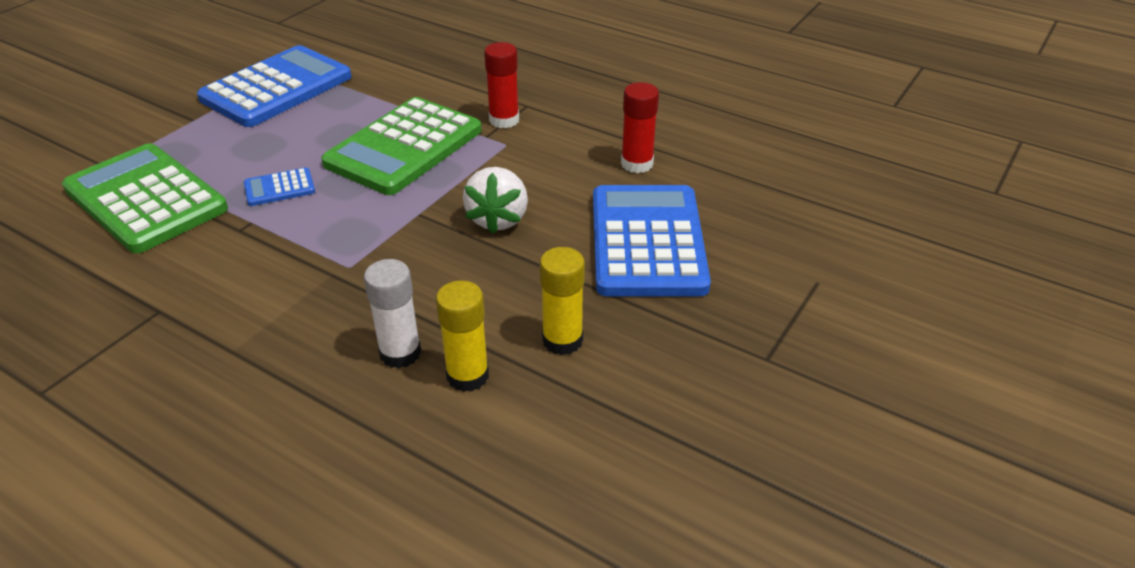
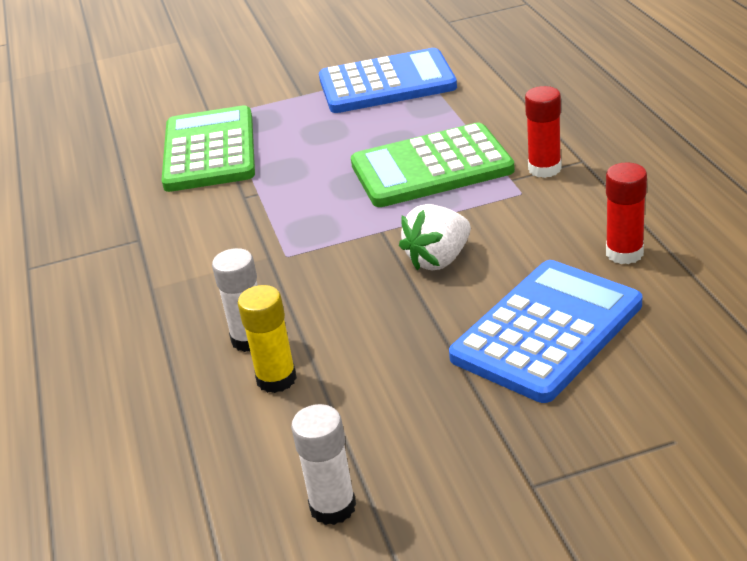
camera: 45 degrees right, 5 degrees down
(279, 188) = (303, 172): blue calculator -> none
(562, 340) = (375, 385): yellow glue stick -> none
(642, 455) = (333, 507): none -> white glue stick

